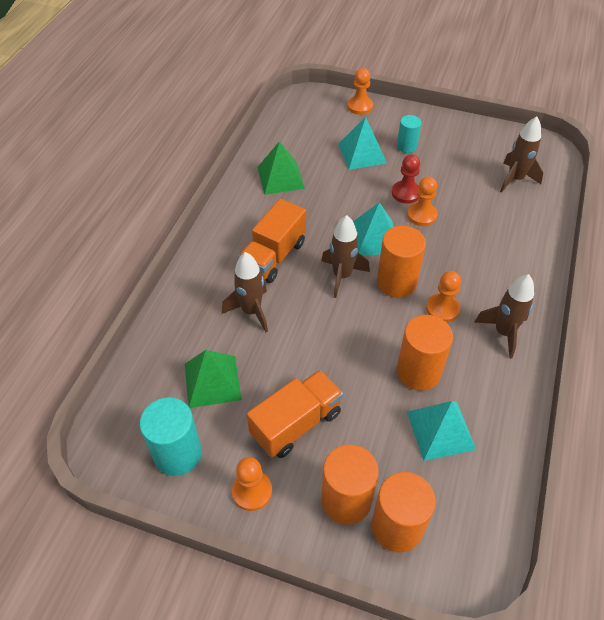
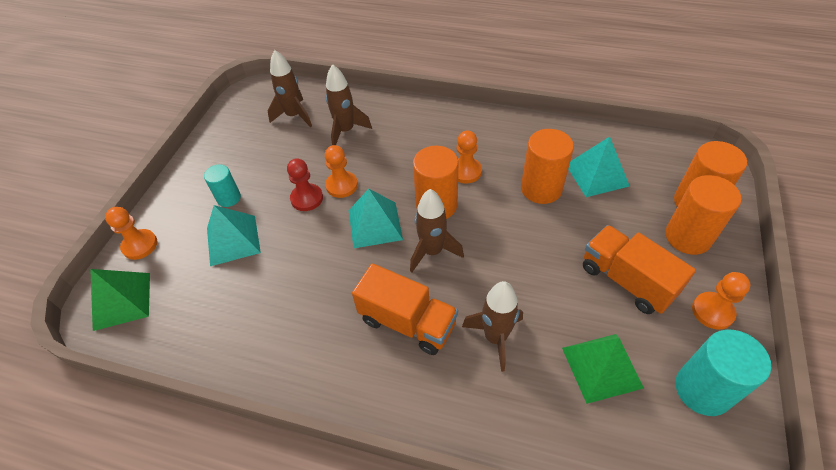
camera: 90 degrees left, 0 degrees up
(280, 177) = (266, 327): green pyramid -> green pyramid (122, 301)
(503, 332) = (485, 133): brown rocket -> brown rocket (346, 131)

